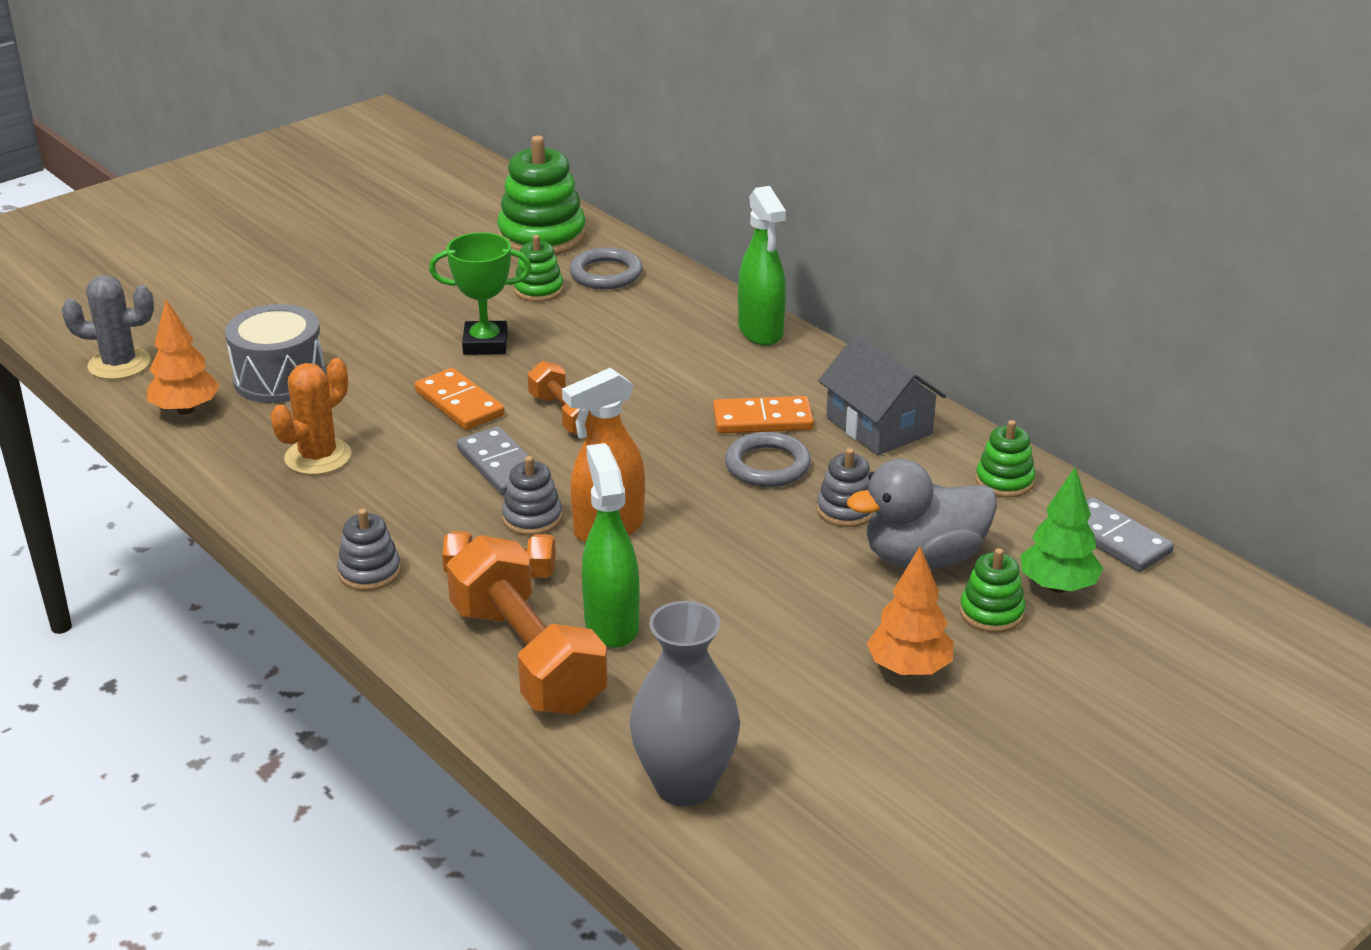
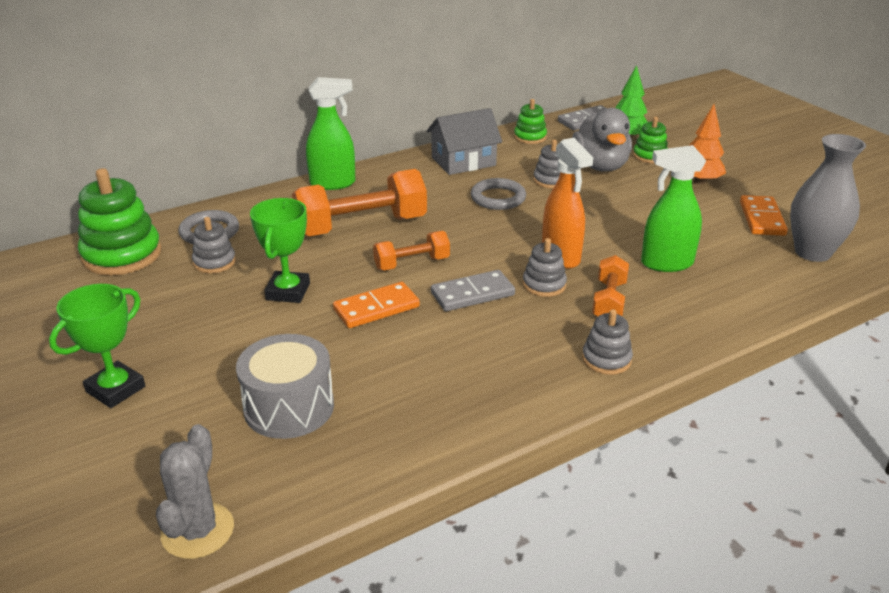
camera: 80 degrees left, 0 degrees up
(186, 409) = (321, 471): orange tree -> none
(306, 287) = (115, 389): none -> green trophy
(318, 457) = (435, 384): orange cactus -> none
(527, 658) = (704, 296): orange dumbbell -> orange dumbbell (361, 226)
(538, 290) = (214, 262): green stacking toy -> grey stacking toy
(762, 419) = (444, 194): orange domino -> orange domino (761, 218)

